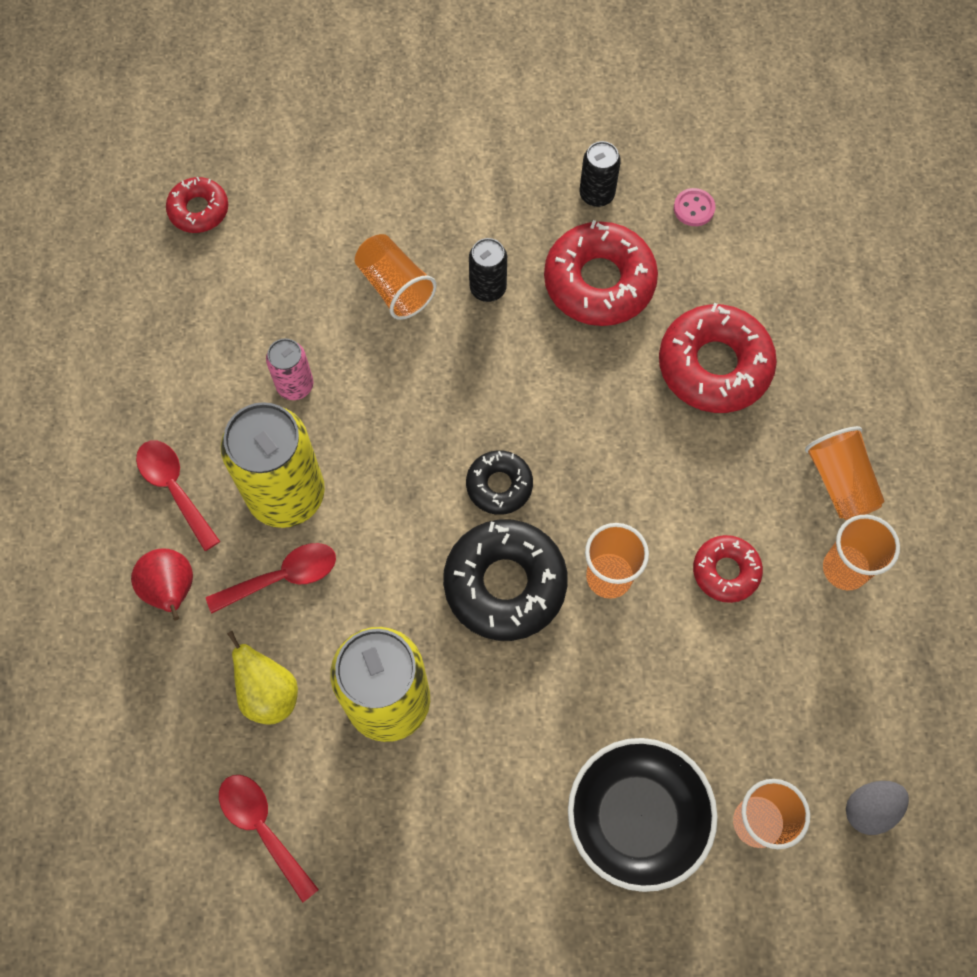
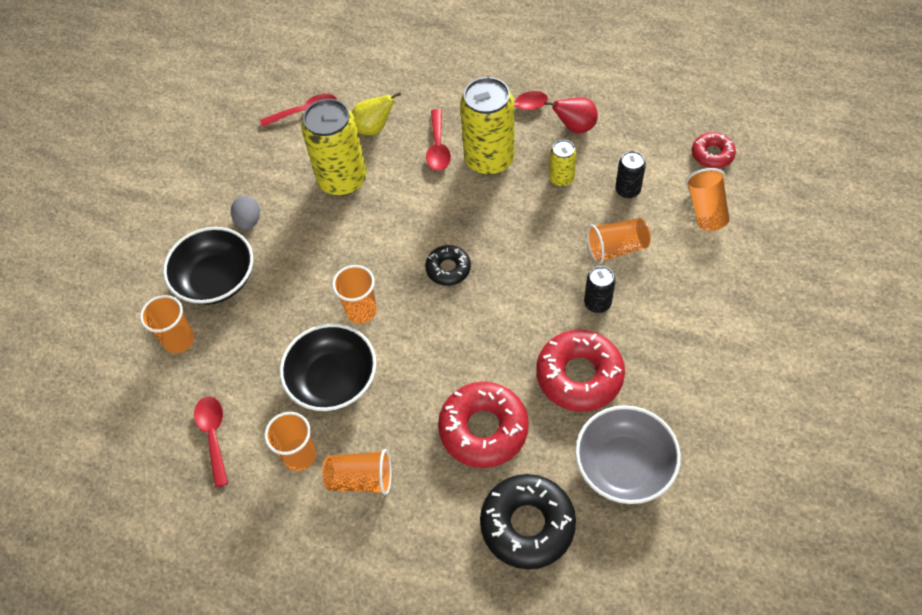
camera: 115 degrees right, 10 degrees down
(171, 590) = (453, 97): red pear -> red pear (575, 127)
(295, 385) = (561, 178): pink can -> yellow can
(298, 199) = (706, 210): none -> orange cup
(505, 584) = (383, 254): black donut -> black donut (527, 524)
(596, 194) = (657, 399): black can -> black can (627, 190)
(694, 208) = (624, 465): pink button -> grey bowl
(726, 571) = (333, 380): red donut -> black bowl
(870, 695) = (213, 435): none -> red spoon
(870, 809) = (150, 405): grey egg -> grey egg (249, 221)

